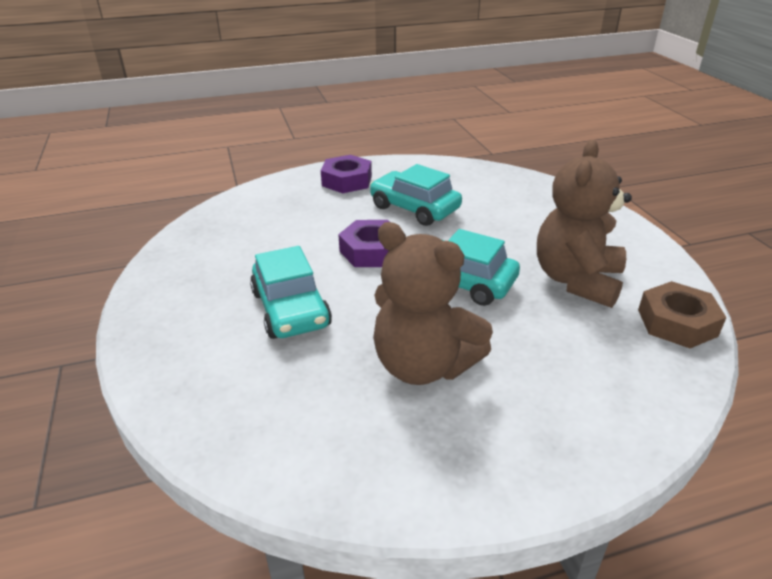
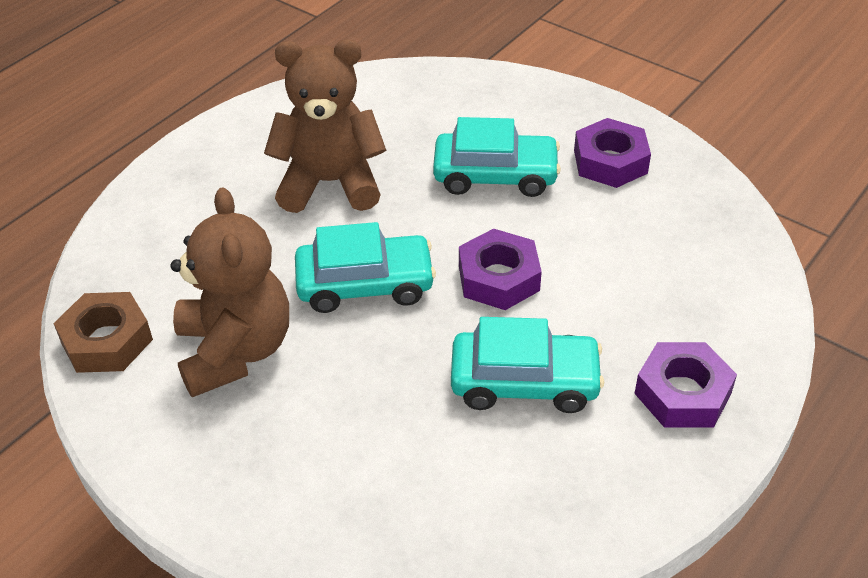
camera: 145 degrees right, 10 degrees up
(204, 282) = (610, 161): none -> purple nut
(291, 309) = (495, 175): turquoise car -> turquoise car turned 150 degrees clockwise

